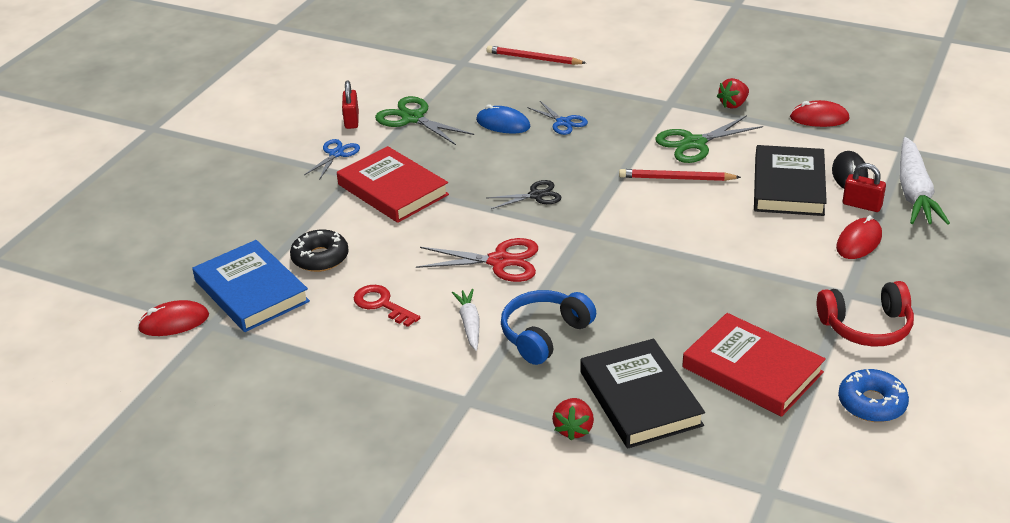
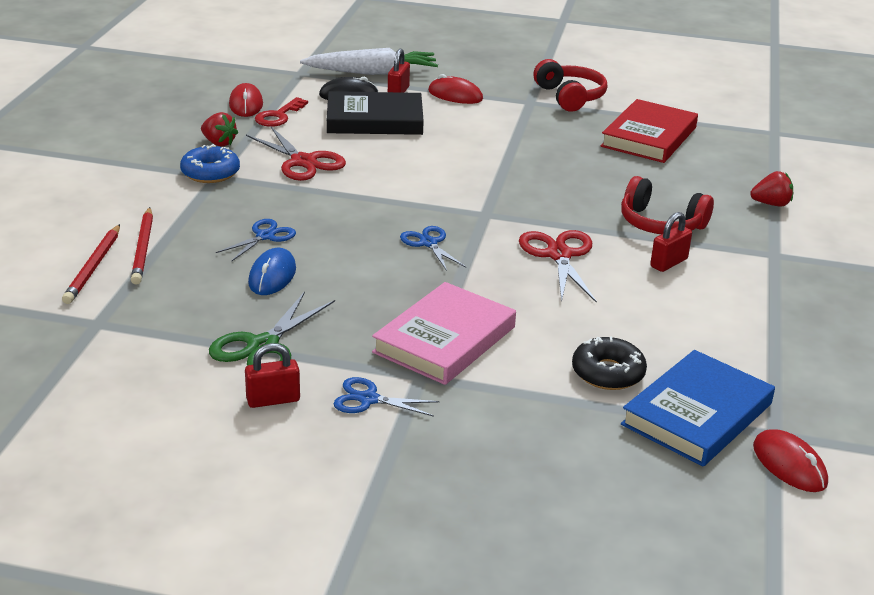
camera: 105 degrees left, 5 degrees down
(382, 304) = (668, 317): red key -> red key (279, 116)
(393, 190) = (444, 339): red book -> pink book
(469, 324) = (668, 263): white carrot -> red padlock
(536, 195) = (428, 243): black scissors -> blue scissors
(544, 335) = (660, 224): blue headphones -> red headphones
(640, 398) = (714, 178): black book -> none
(676, 178) = (374, 169): red pencil -> red pencil (143, 248)
(694, 143) = (303, 162): green scissors -> red scissors
(871, 403) = (658, 98): blue donut -> blue donut (210, 173)

